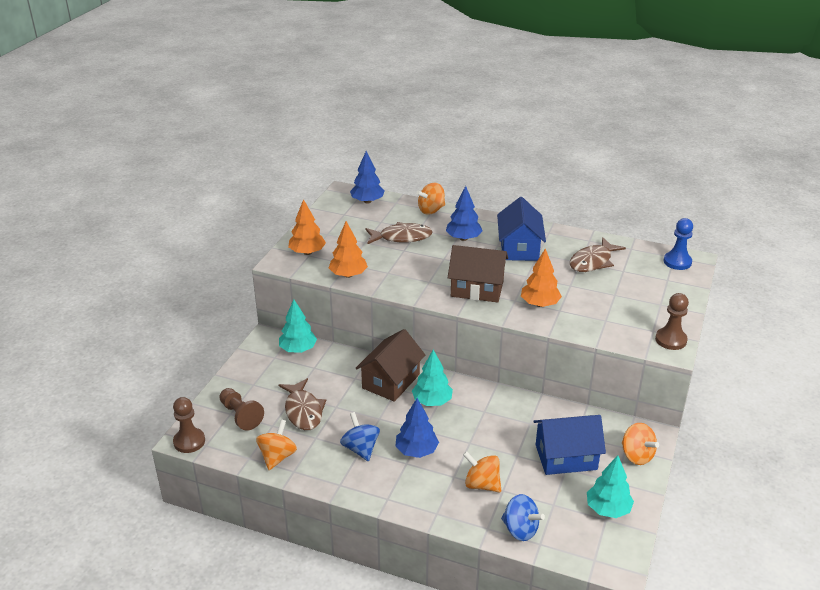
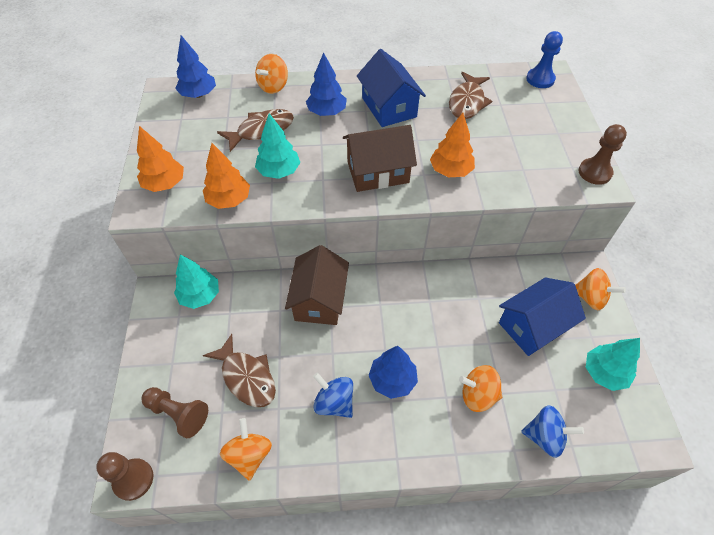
camera: 25 degrees left, 20 degrees up
(432, 401) = (374, 309): turquoise tree -> turquoise tree (279, 171)

